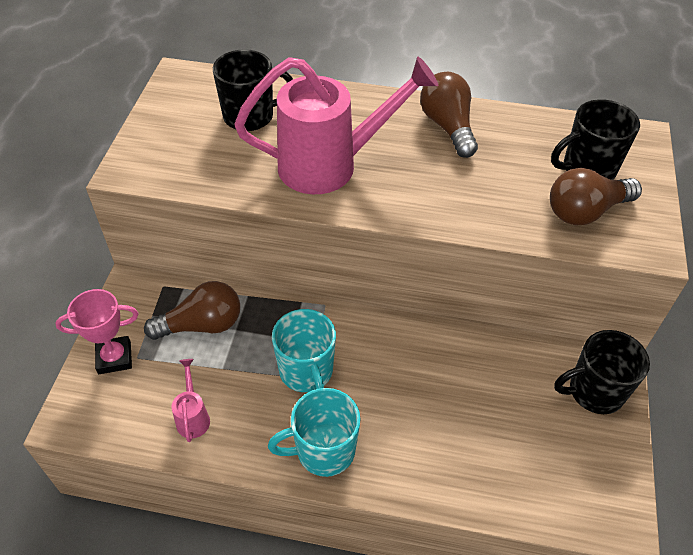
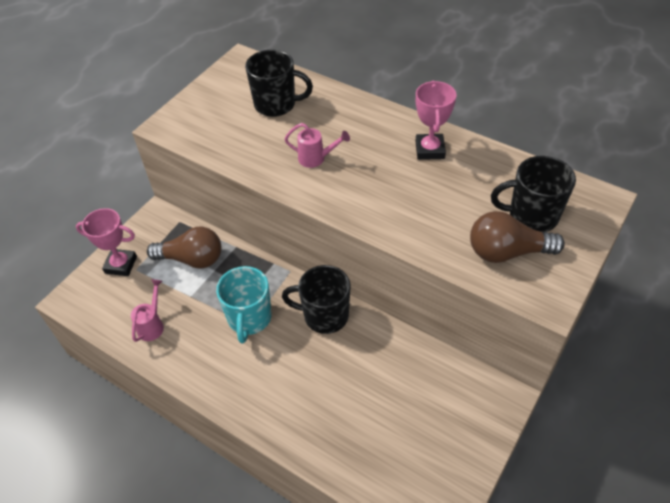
camera: 25 degrees right, 0 degrees up
(323, 451) = (231, 382): turquoise mug -> none
(331, 165) = (316, 159): pink watering can -> pink watering can, size x0.41
(448, 127) = (429, 150): brown light bulb -> pink trophy
(594, 391) = (474, 411): black mug -> black mug (324, 316)

